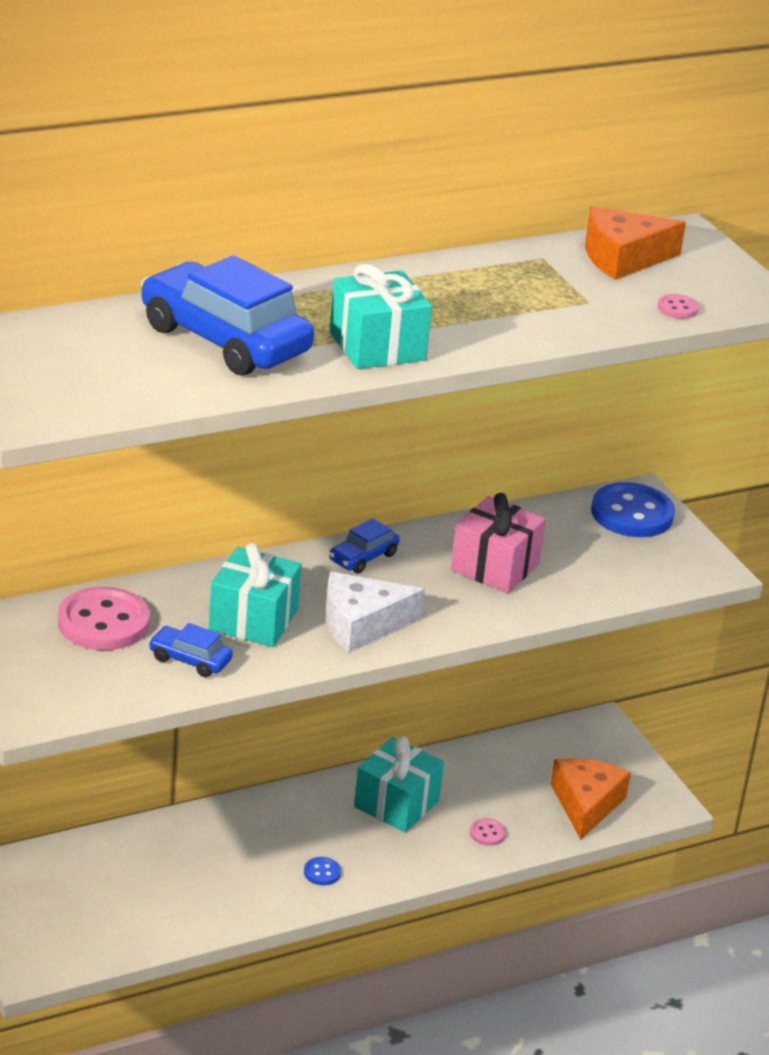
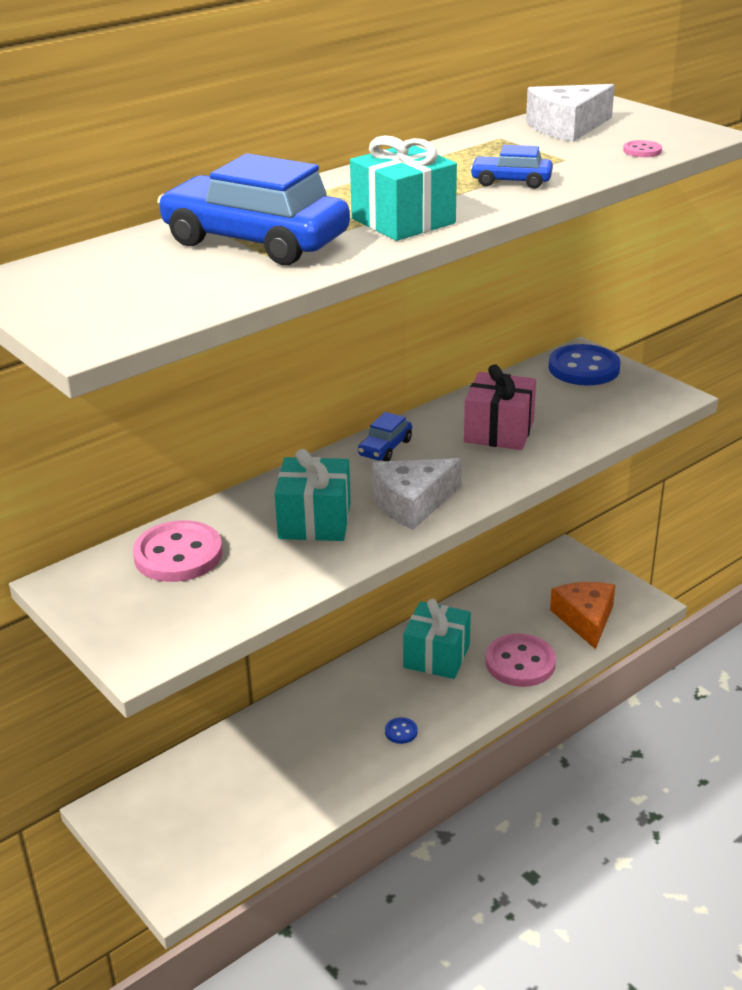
camera: 10 degrees left, 0 degrees up
(190, 660) = (272, 570): blue car -> blue car (511, 181)
(487, 833) = (520, 663): pink button -> pink button, size x2.28
(623, 258) = (567, 127): orange cheese -> white cheese

